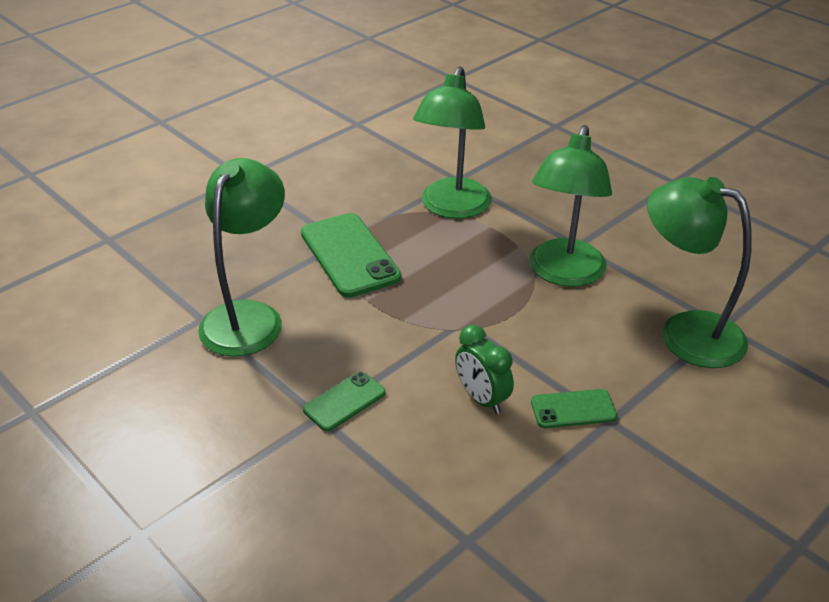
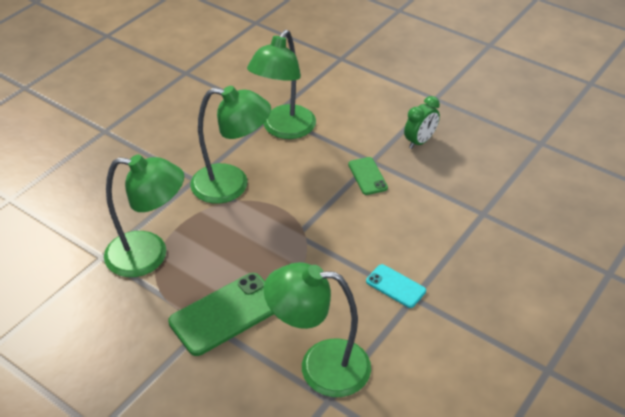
camera: 100 degrees left, 5 degrees up
(344, 401) = (395, 286): green phone -> turquoise phone
(481, 399) = (371, 217): green clock -> green clock (420, 141)

